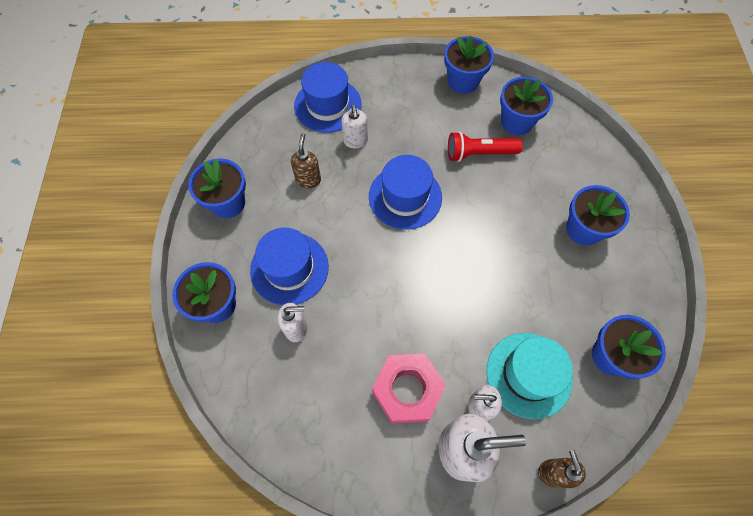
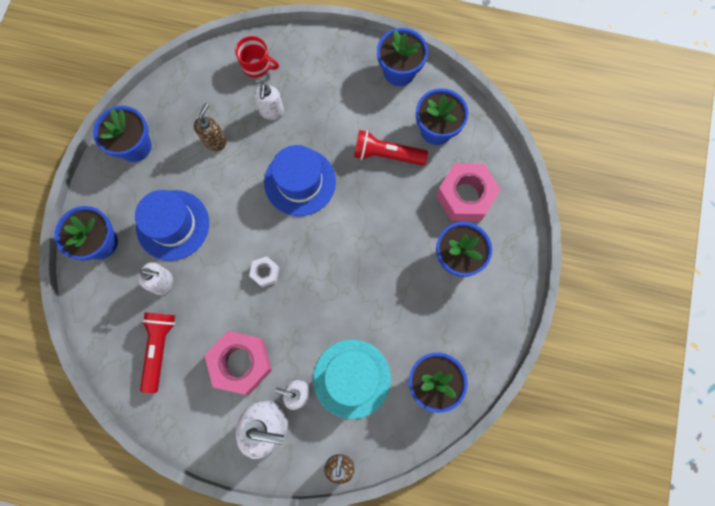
camera: 15 degrees right, 10 degrees up
(313, 399) = (159, 348): none -> red flashlight
(327, 105) = (257, 66): blue hat -> red mug
(400, 291) = (265, 273): none -> white nut
(567, 172) = (465, 196): none -> pink nut

